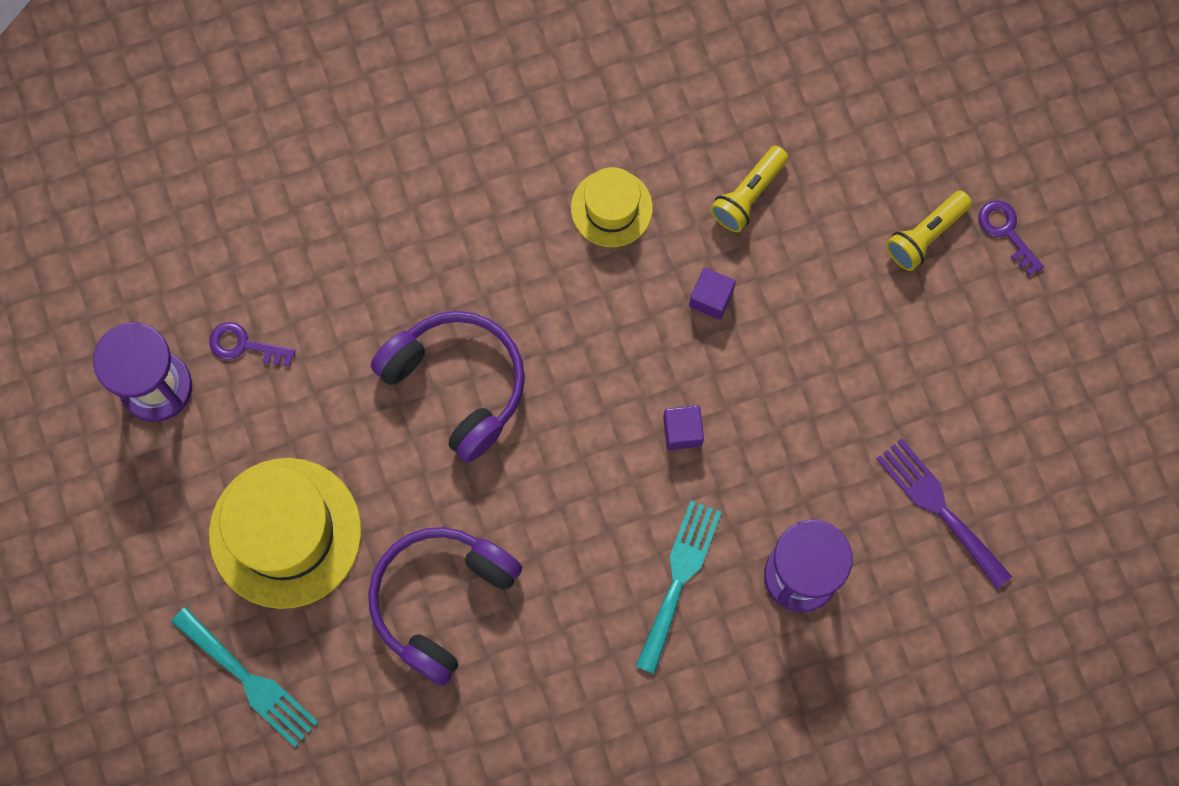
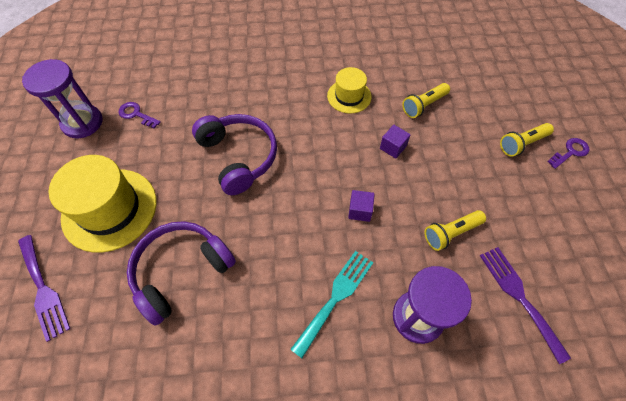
camera: 15 degrees right, 15 degrees down
(249, 680) = (43, 289): turquoise fork -> purple fork
(829, 433) = (451, 233): none -> yellow flashlight
(1006, 231) = (570, 152): purple key -> purple key turned 75 degrees clockwise

